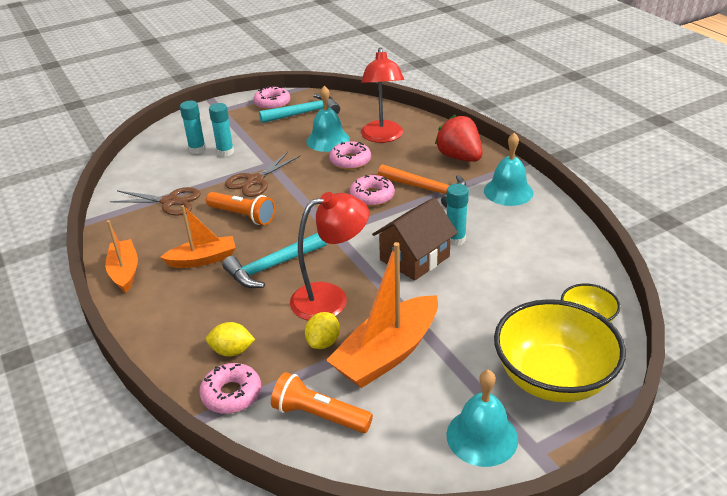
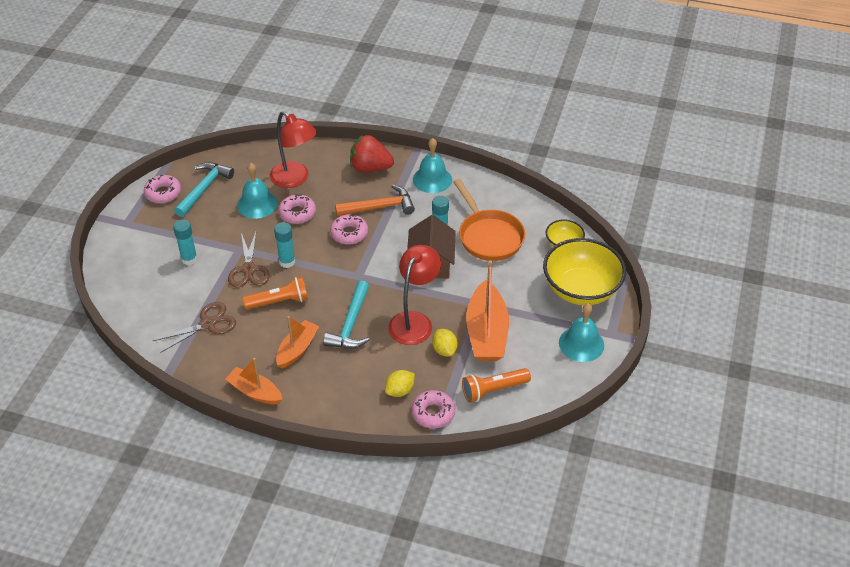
camera: 45 degrees left, 10 degrees up
(197, 149) = (162, 269): turquoise glue stick -> turquoise glue stick (287, 262)
(506, 267) = (489, 236): none -> orange pan

